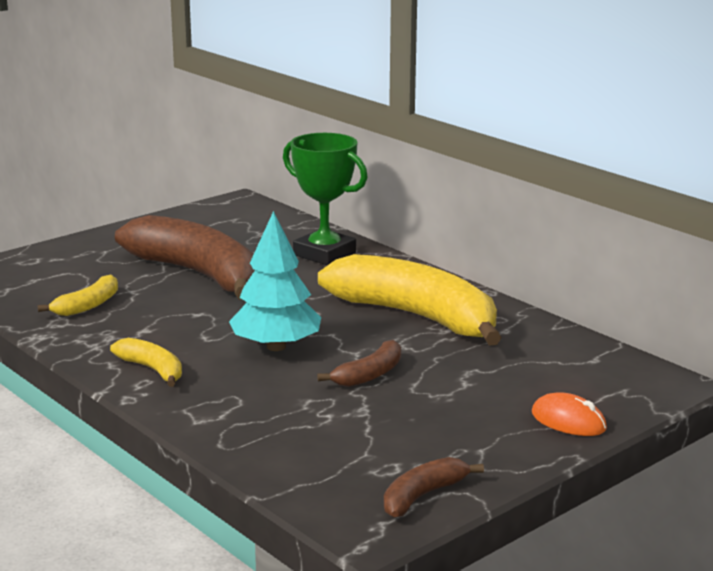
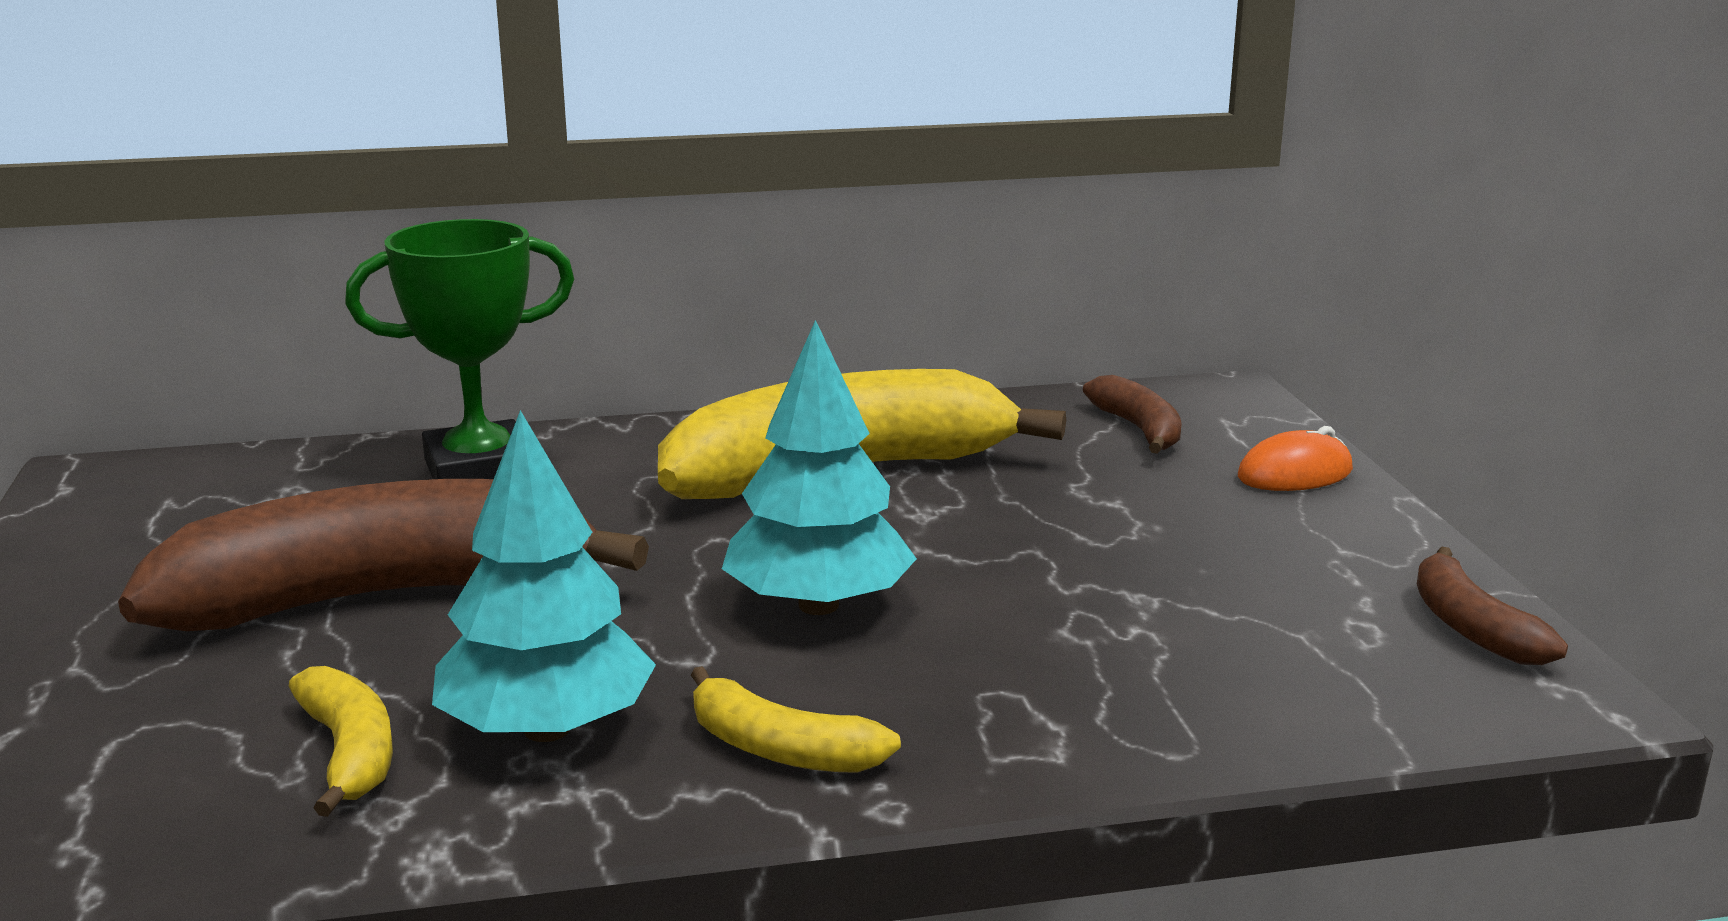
camera: 60 degrees left, 0 degrees up
(130, 329) = (547, 729): none -> turquoise tree
(152, 370) = (780, 749): yellow banana -> yellow banana turned 135 degrees counterclockwise
(369, 375) = (1017, 559): brown banana -> brown banana (1139, 429)

